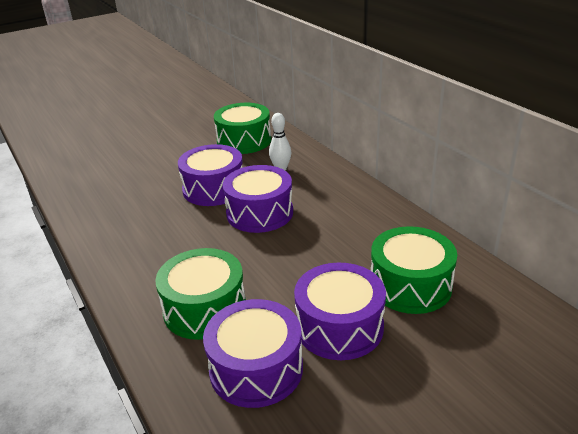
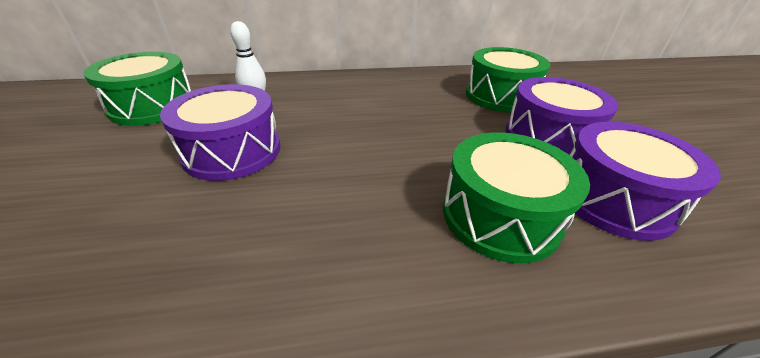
camera: 70 degrees left, 5 degrees up
(260, 213) = (329, 133): purple drum -> none

